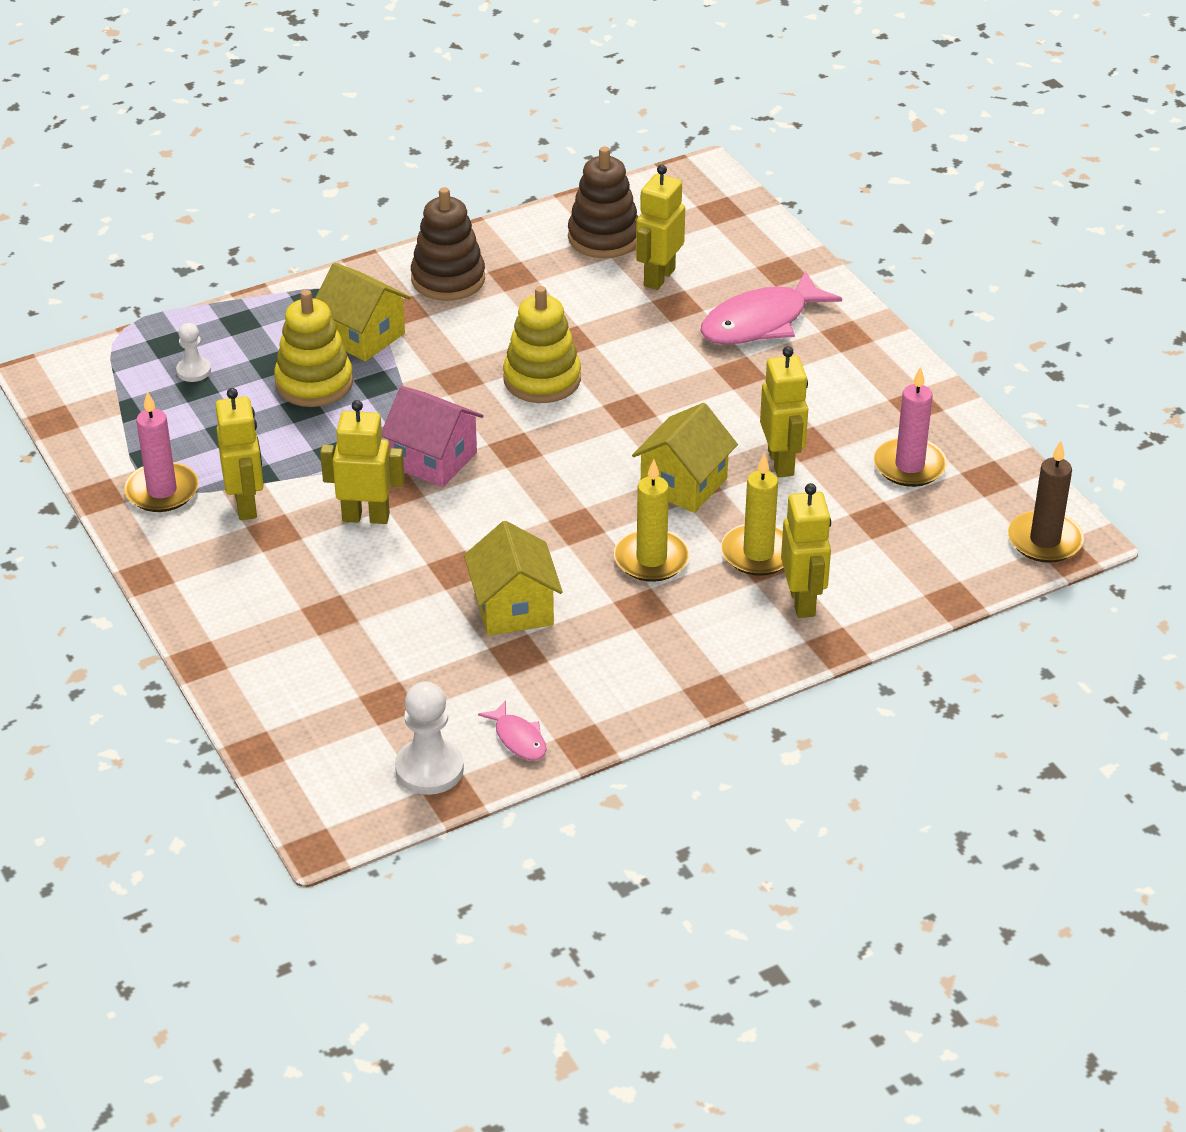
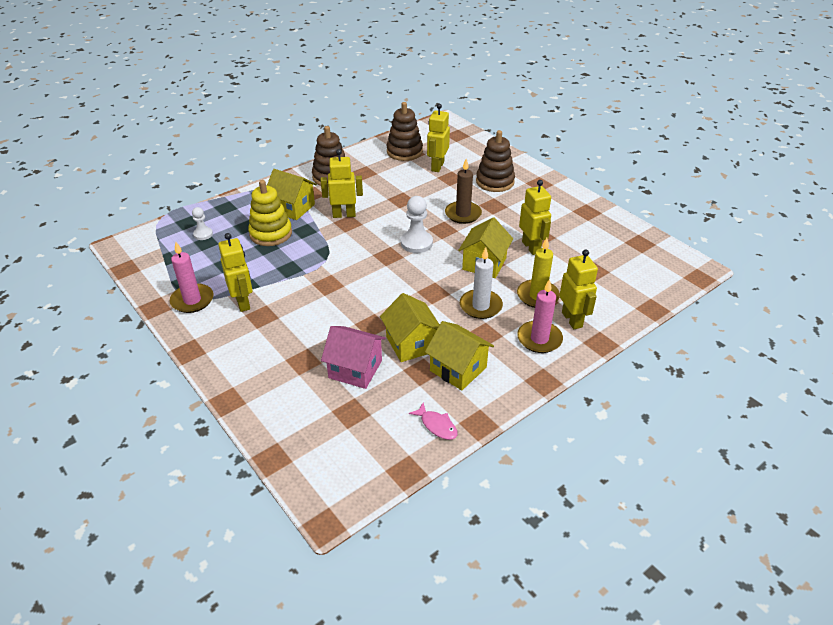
camera: 10 degrees left, 0 degrees up
(366, 517) = (313, 301): yellow robot -> yellow robot (344, 215)
(429, 769) = (387, 454): white pawn -> white pawn (416, 243)
(434, 460) = (345, 266): pink house -> pink house (355, 369)
(542, 379) = (392, 219): yellow stacking toy -> none
(579, 658) = (458, 369): none -> yellow house
(651, 559) = (480, 306): yellow candle -> white candle
(760, 322) = (495, 182): pink fish -> brown stacking toy
(909, 466) = (597, 241): pink candle -> pink candle (539, 339)
(1045, 540) = (684, 271): brown candle -> brown candle (463, 214)

